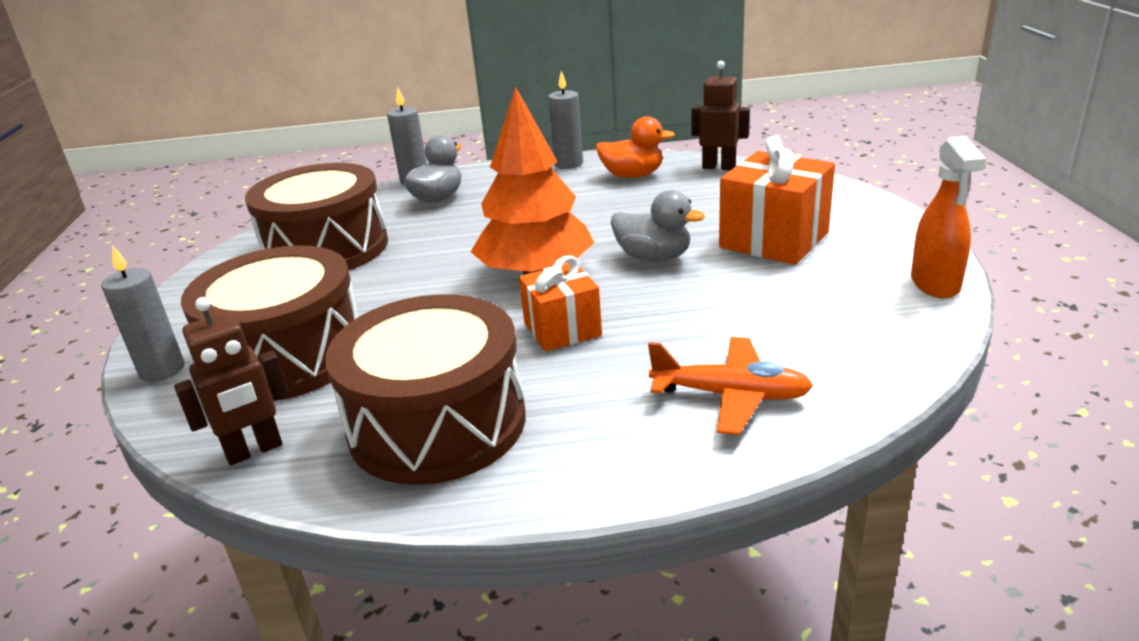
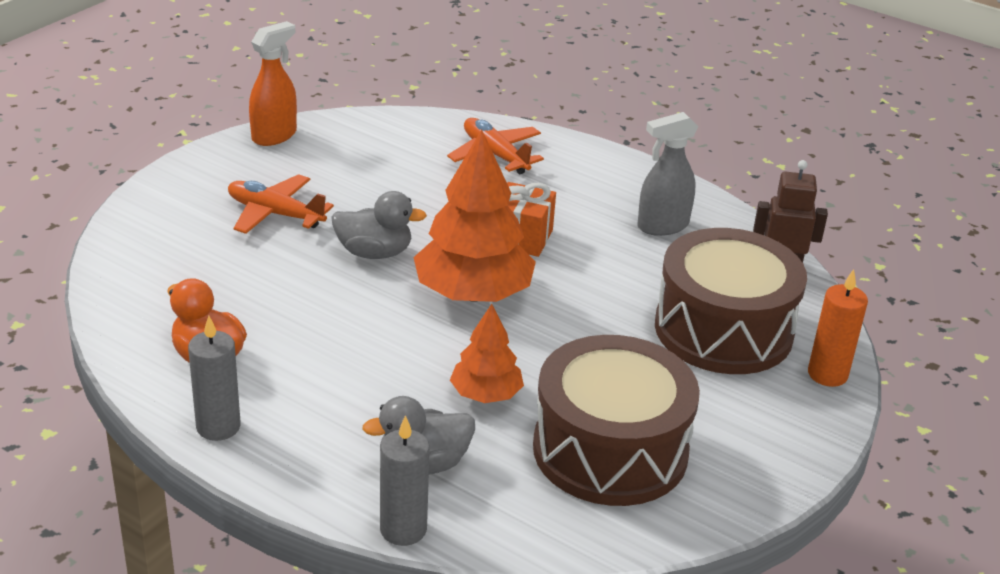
camera: 145 degrees left, 5 degrees up
(162, 370) = (827, 374): grey candle -> orange candle
(437, 423) = (662, 226): brown drum -> grey spray bottle
(442, 234) = (486, 394): none -> orange tree
(653, 257) = (374, 253): grey duck -> grey duck turned 120 degrees clockwise
(719, 167) = (126, 311): brown robot -> none
(774, 240) = (275, 214): orange gift -> orange plane

